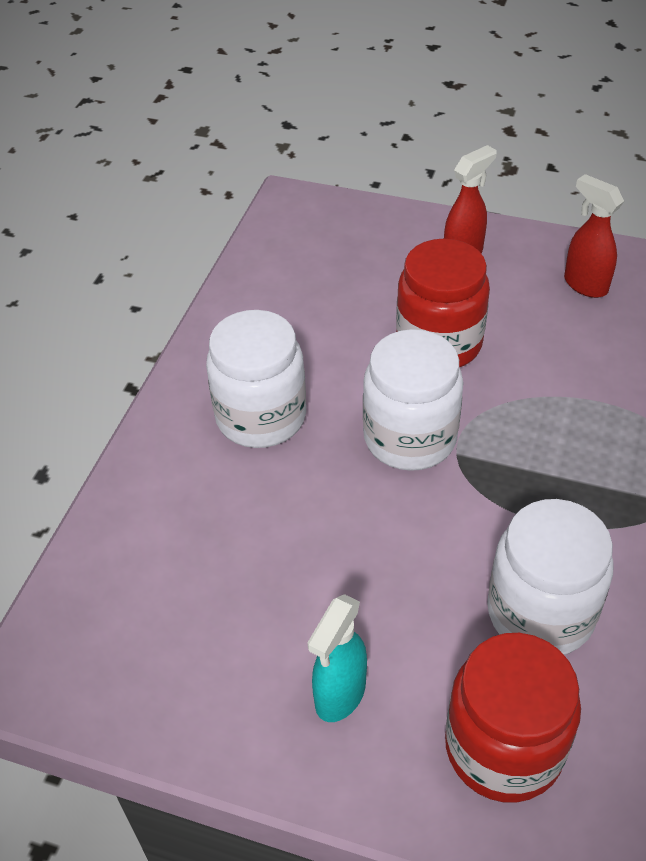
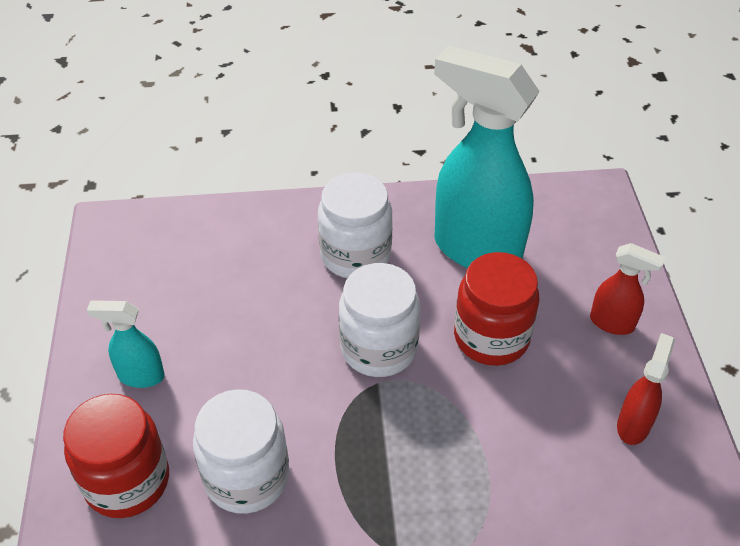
camera: 65 degrees right, 0 degrees up
(313, 315) = (475, 249): none -> turquoise spray bottle

